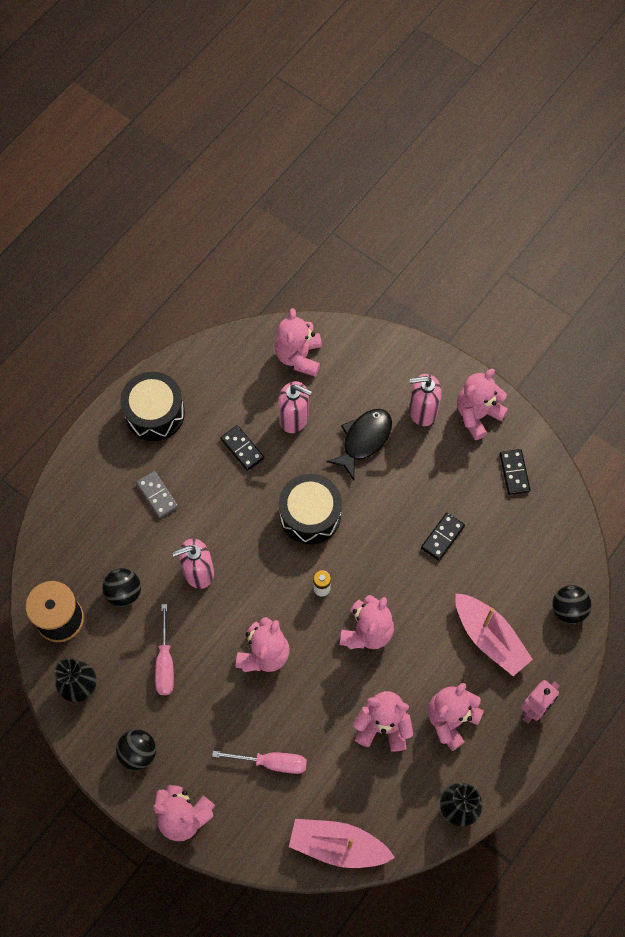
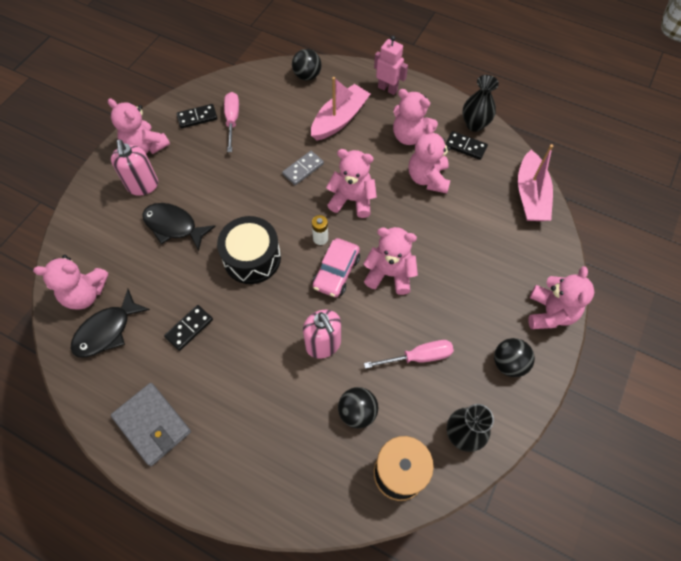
camera: 100 degrees left, 5 degrees down
(154, 413) = (152, 424): black drum -> grey wallet
(157, 495) = (247, 401): grey domino -> grey domino (303, 169)
(255, 376) = (107, 331): none -> black fish
(272, 762) = (481, 252): pink screwdriver -> pink screwdriver (232, 120)
(277, 598) = (336, 272): none -> pink car
(294, 418) = (153, 287): pink soap dispenser -> none
(442, 537) = (260, 158): black domino -> black domino (465, 146)

